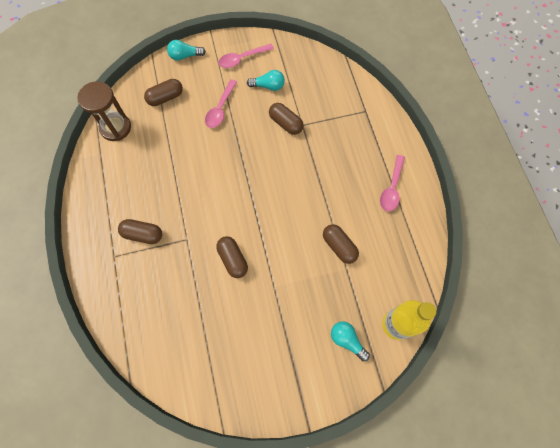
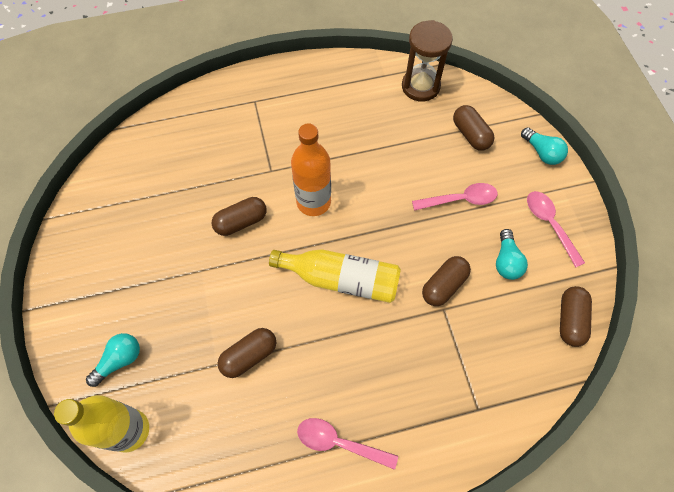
camera: 90 degrees right, 5 degrees down
(143, 234) = (279, 126): brown capsule -> brown capsule (570, 320)
(185, 56) = (542, 152): turquoise light bulb -> turquoise light bulb turned 150 degrees clockwise
(217, 206) = (313, 202): none -> orange bottle
(220, 109) = (460, 199): pink spoon -> pink spoon turned 150 degrees clockwise
(281, 187) = (341, 279): none -> yellow bottle

